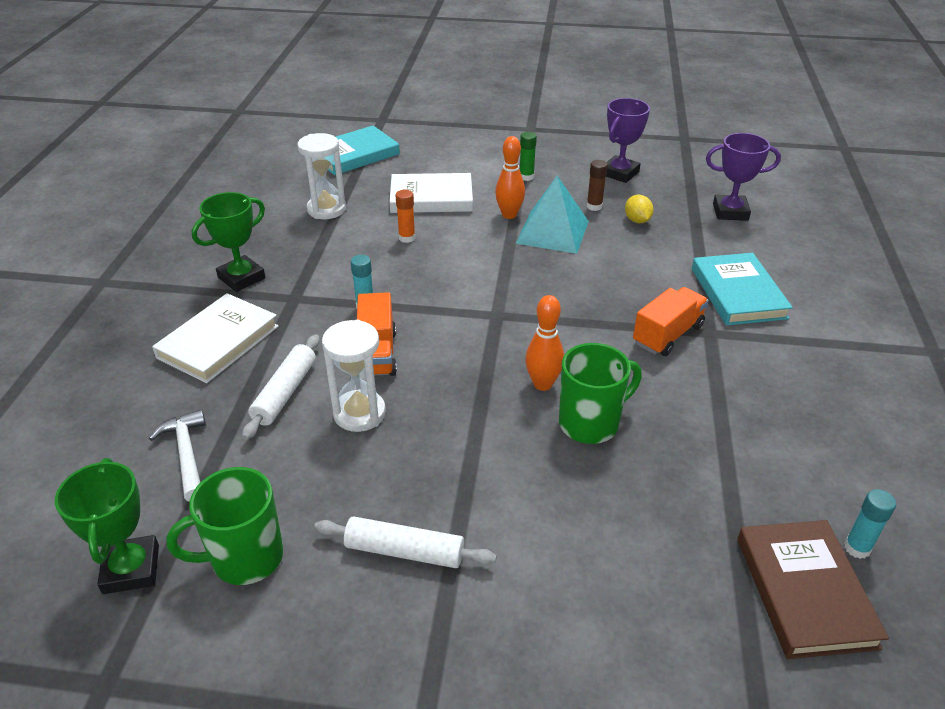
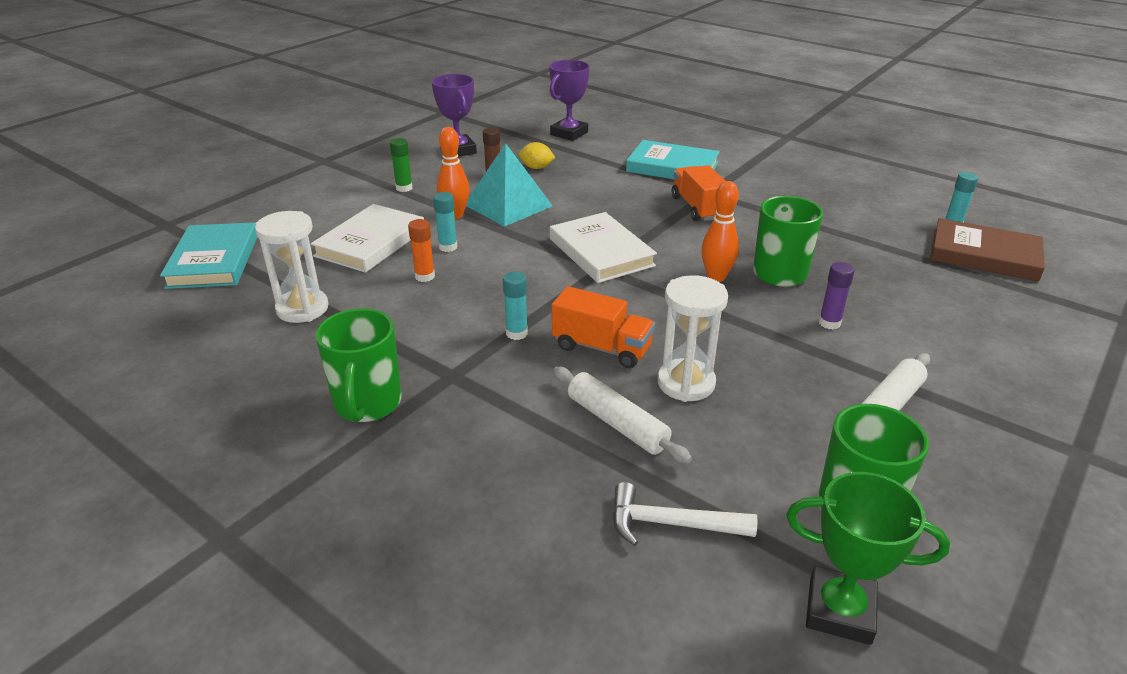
camera: 60 degrees left, 5 degrees down
(218, 342) = (480, 452): white book -> white book (601, 252)
(241, 278) = (367, 404): green trophy -> green mug
(457, 231) = (448, 247): none -> turquoise glue stick
(524, 481) = (829, 323): none -> purple glue stick

